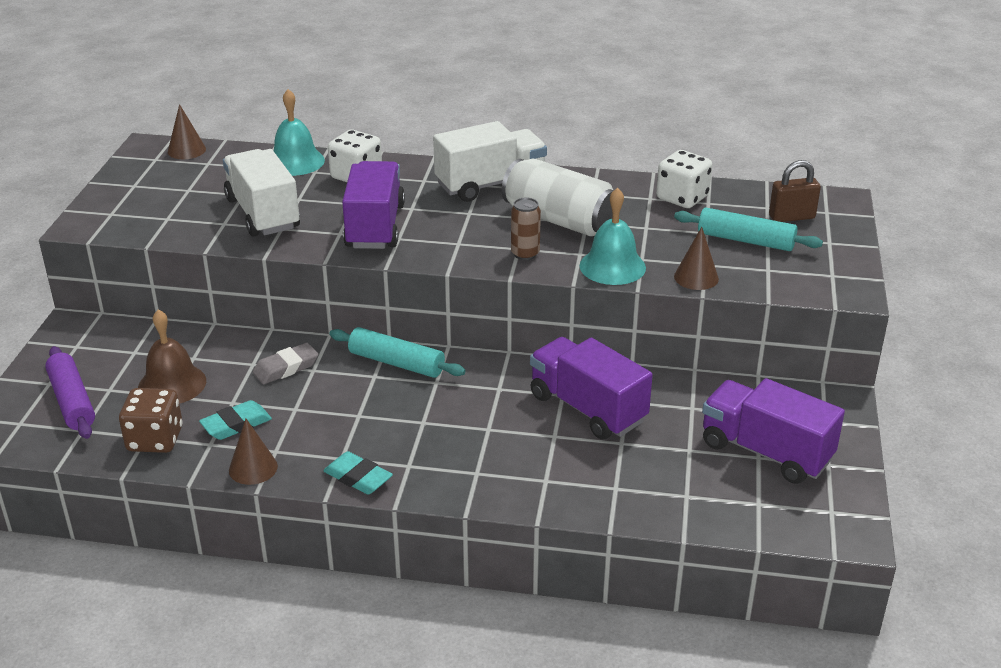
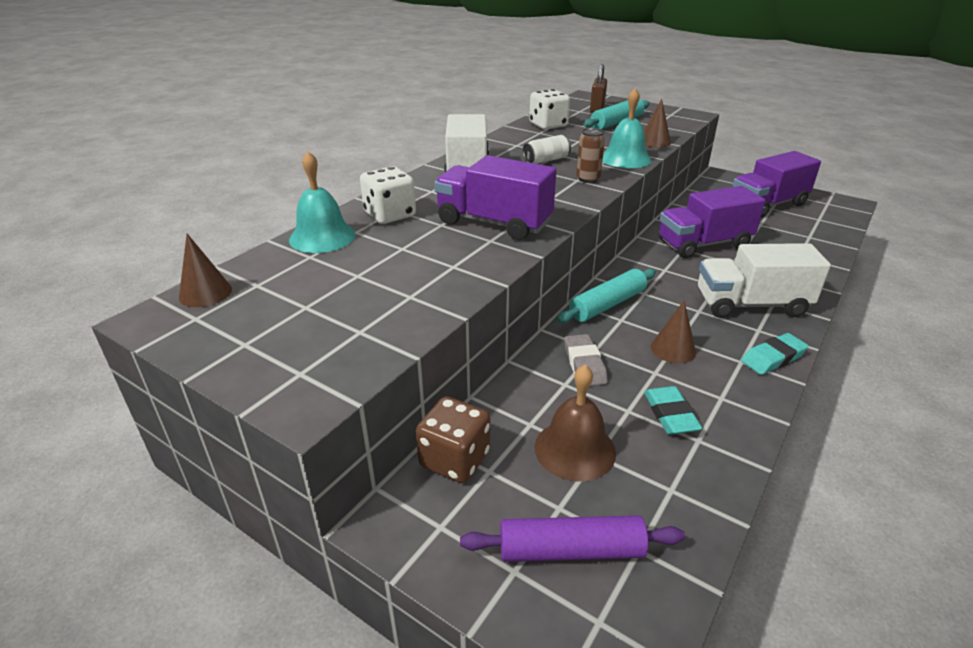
camera: 65 degrees left, 0 degrees up
(155, 439) = (679, 482): brown dice -> brown dice (455, 459)
(253, 468) = (748, 417): brown cone -> brown cone (673, 349)
(263, 214) = (413, 271): white truck -> white truck (751, 304)
(559, 220) = (546, 160): white can -> white can, size x0.51

